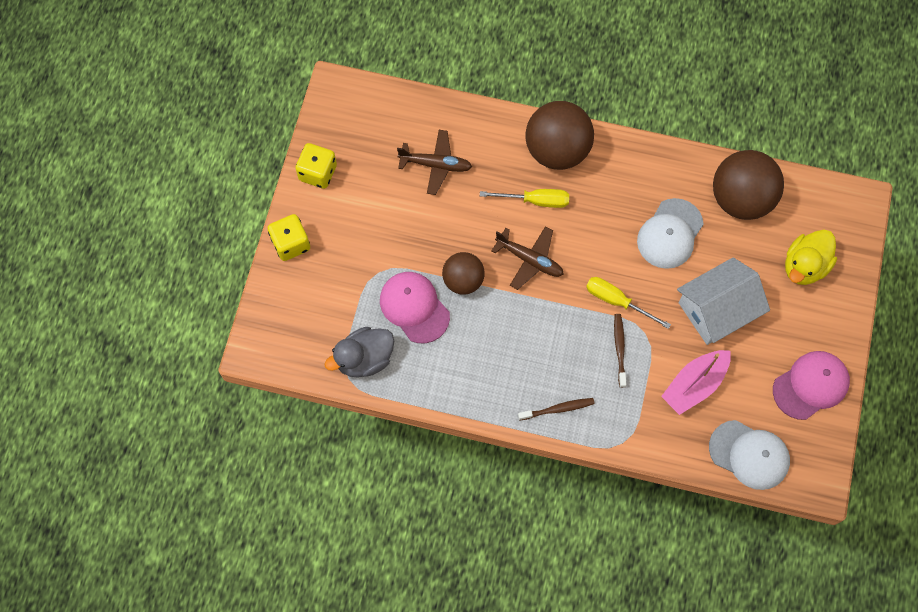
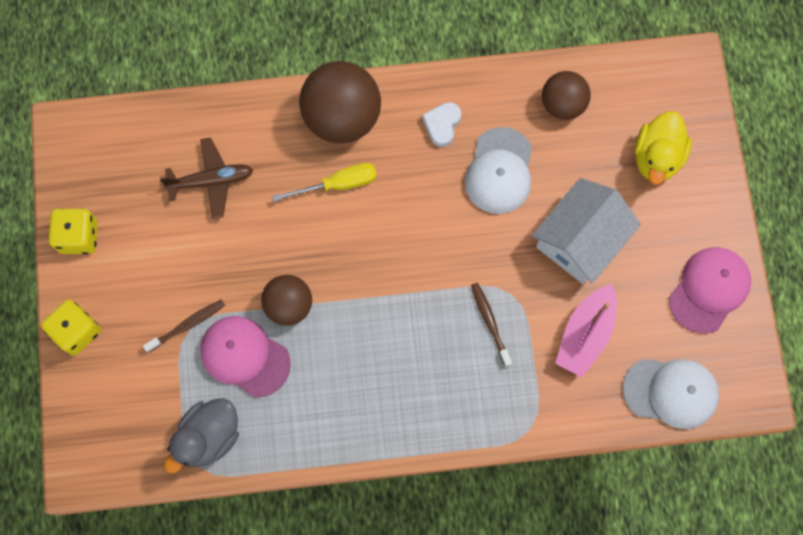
camera: 20 degrees left, 5 degrees up
(530, 260) = (355, 255): brown plane -> none
(557, 409) = (446, 416): brown toothbrush -> brown toothbrush (187, 325)
(617, 301) = (468, 269): yellow screwdriver -> none
(636, 182) = (442, 125): none -> white heart
(740, 199) = (562, 104): brown ball -> brown ball, size x0.60

